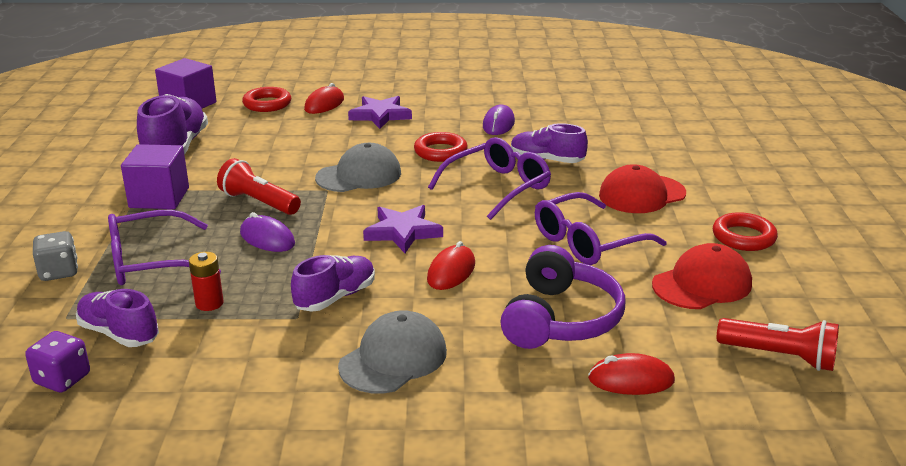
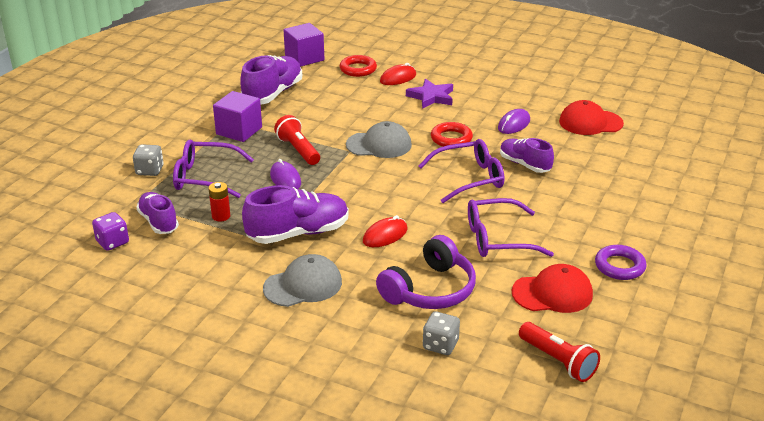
camera: 25 degrees right, 5 degrees up
(335, 297) = (298, 233): purple shoe -> purple shoe, size x1.56
(403, 232) = (376, 197): purple star -> none
(631, 380) = (440, 345): red mouse -> grey dice
(641, 194) = (572, 211): red cap -> red cap (590, 122)
(743, 237) = (619, 266): red ring -> purple ring

